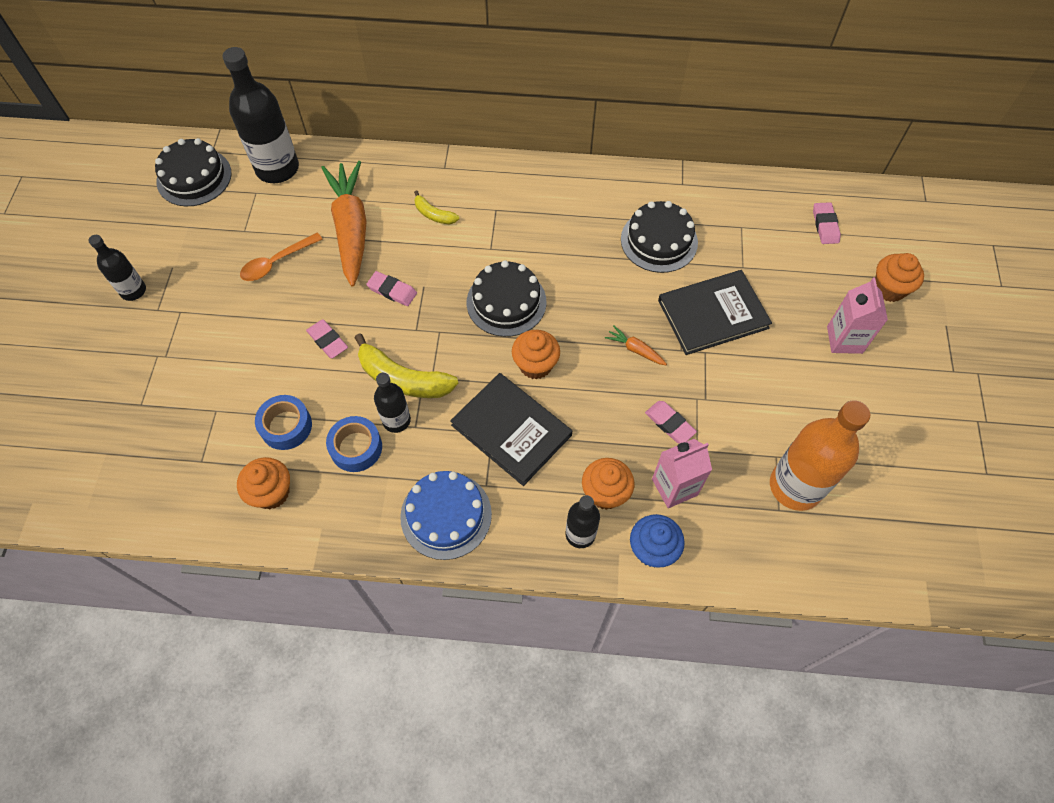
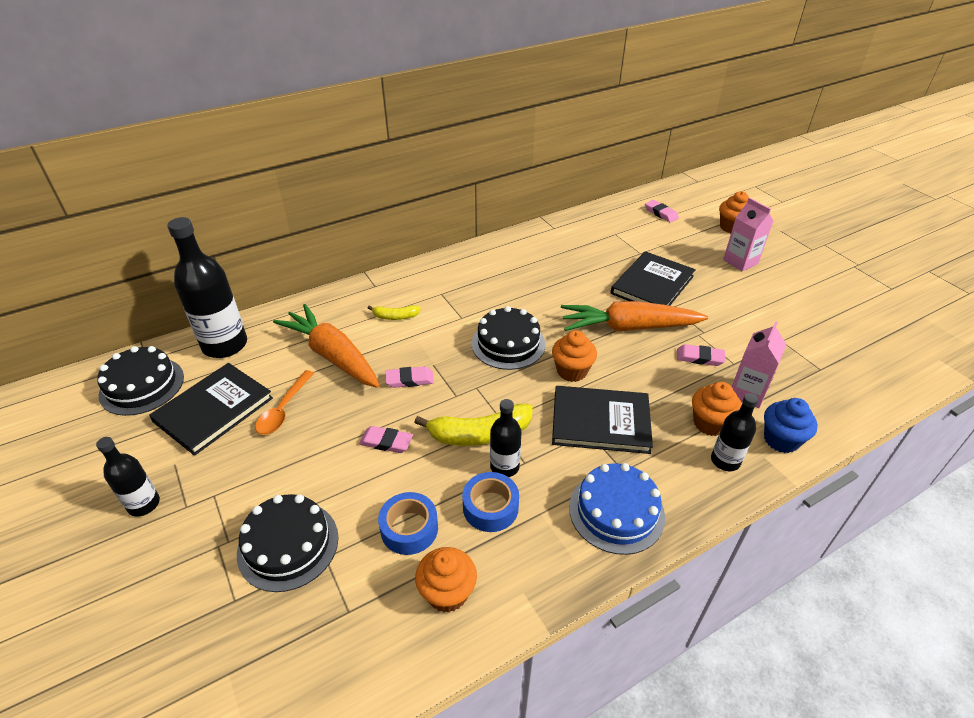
camera: 35 degrees left, 20 degrees down
(228, 232) = (213, 410): none -> black book
(635, 349) = (628, 327): orange carrot -> orange carrot, size x2.46
(659, 241) = (573, 262): black cake -> black cake (288, 545)
(795, 486) = (812, 350): orange bottle -> none

